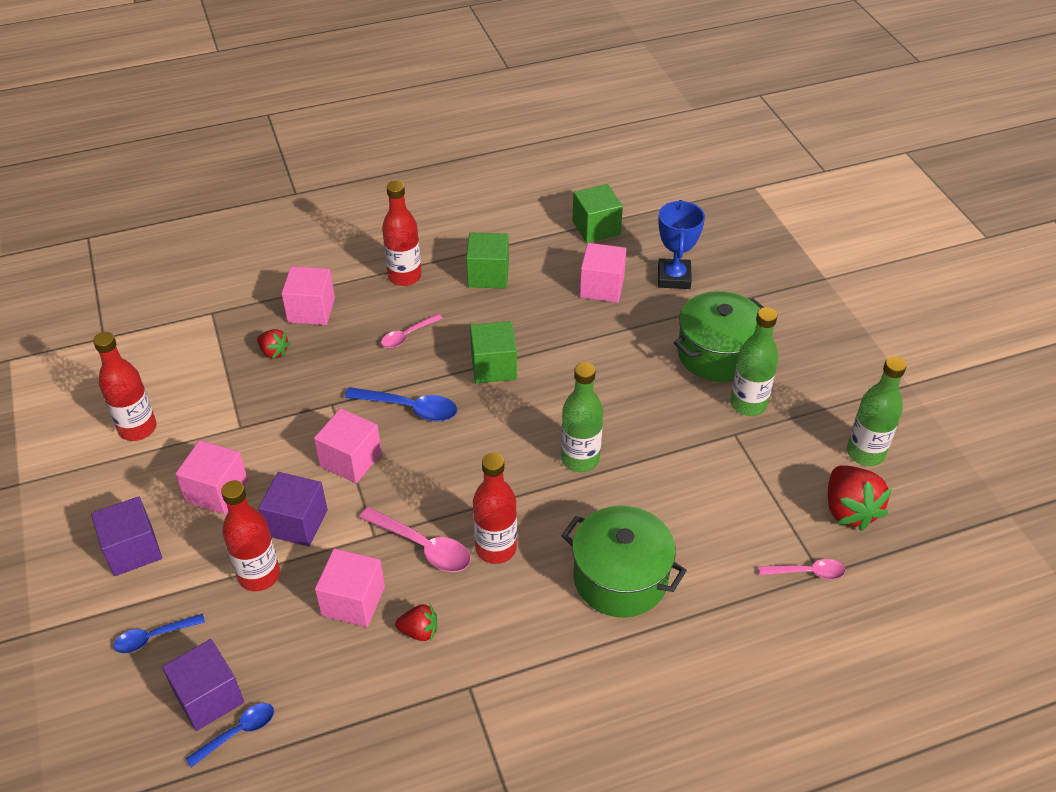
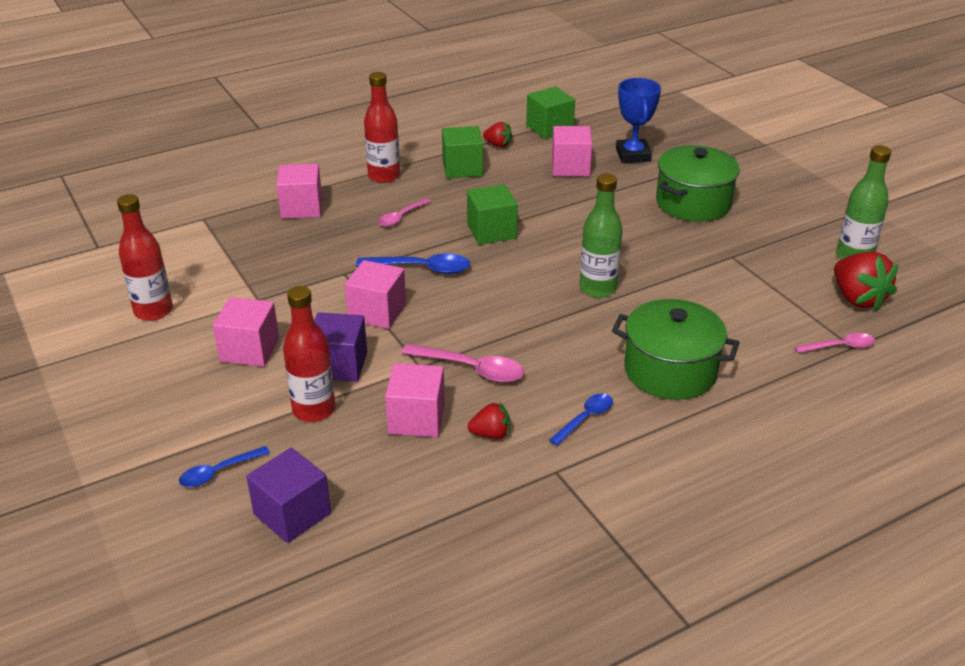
camera: 10 degrees left, 10 degrees down
(133, 550) = (176, 405): purple cube -> none
(238, 733) = (332, 539): blue spoon -> blue spoon (585, 418)
(274, 352) = (275, 241): red strawberry -> red strawberry (498, 145)
(496, 548) = (543, 362): red bottle -> none
(748, 404) = (735, 234): green bottle -> none

